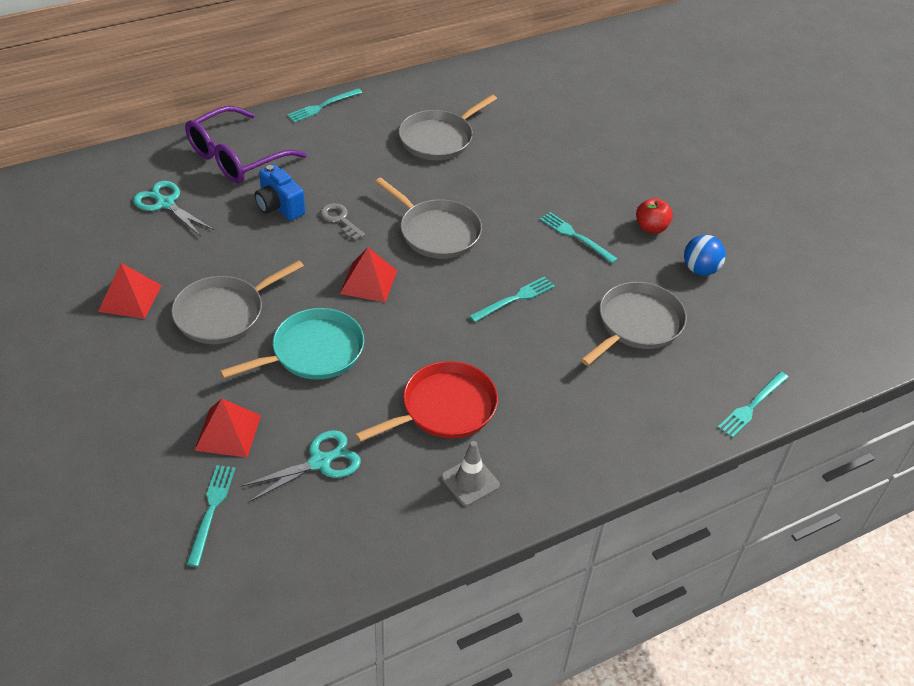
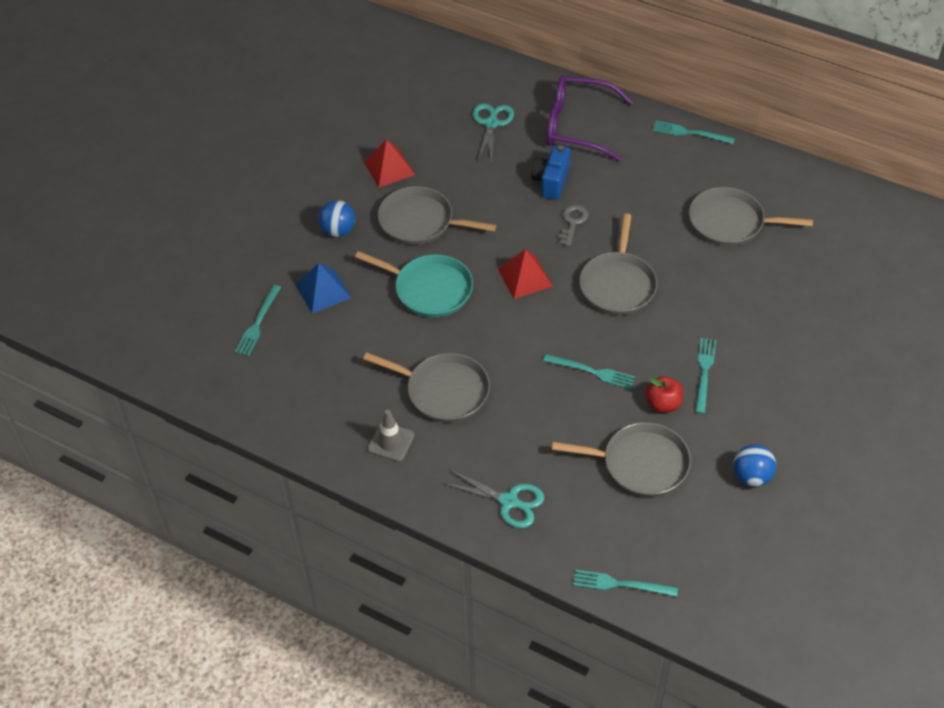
camera: 60 degrees right, 5 degrees up
(163, 378) = (338, 231): none -> blue ball
(211, 510) = (258, 323): turquoise fork -> turquoise fork turned 135 degrees clockwise
(228, 432) = (323, 291): red pyramid -> blue pyramid
(320, 462) = (339, 352): turquoise scissors -> turquoise scissors (509, 501)
(444, 408) = (443, 391): red pan -> grey pan
(651, 227) = (770, 417): red apple -> red apple (663, 404)

